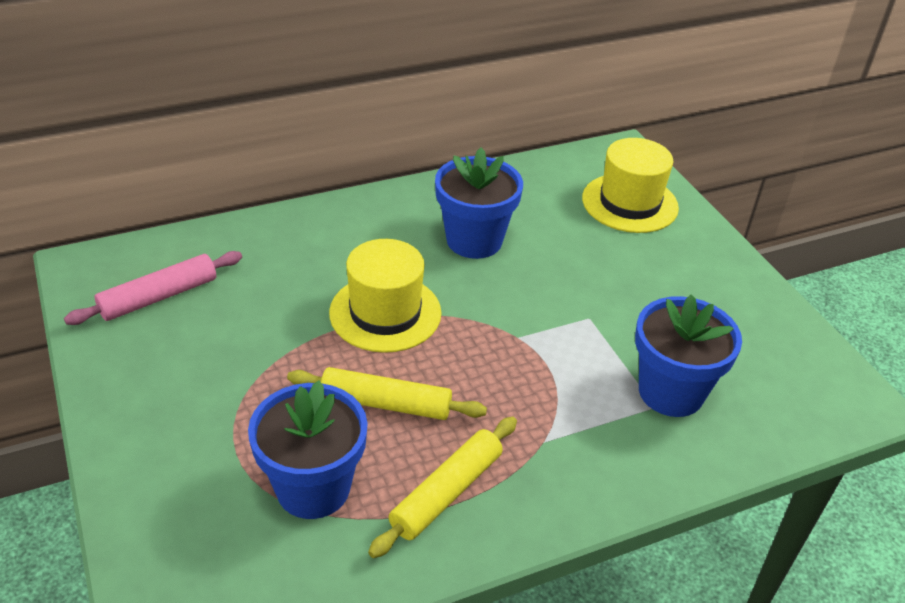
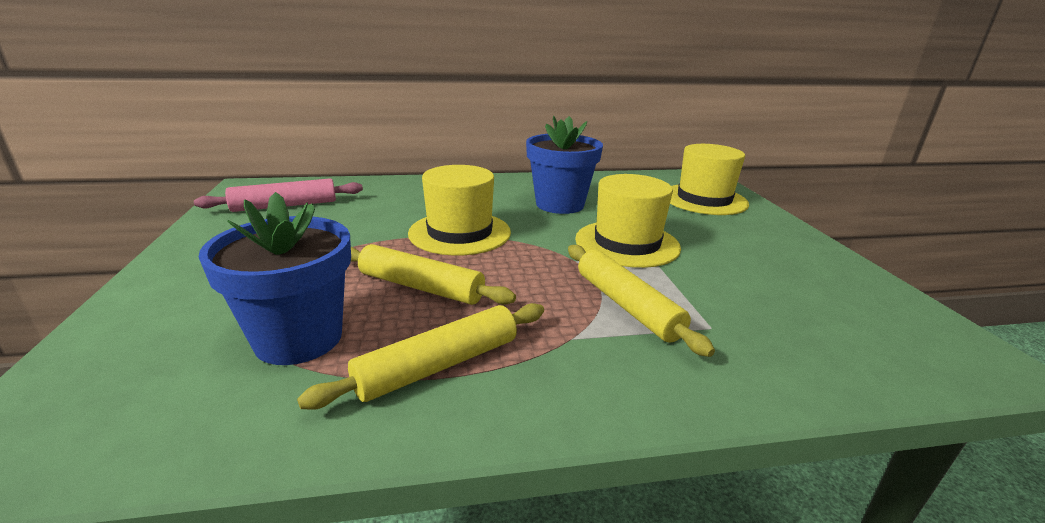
camera: 15 degrees right, 15 degrees down
(562, 300) = (627, 243): none -> yellow hat
(580, 393) = (627, 305): none -> yellow rolling pin
(671, 392) = (731, 318): blue flower pot -> none

